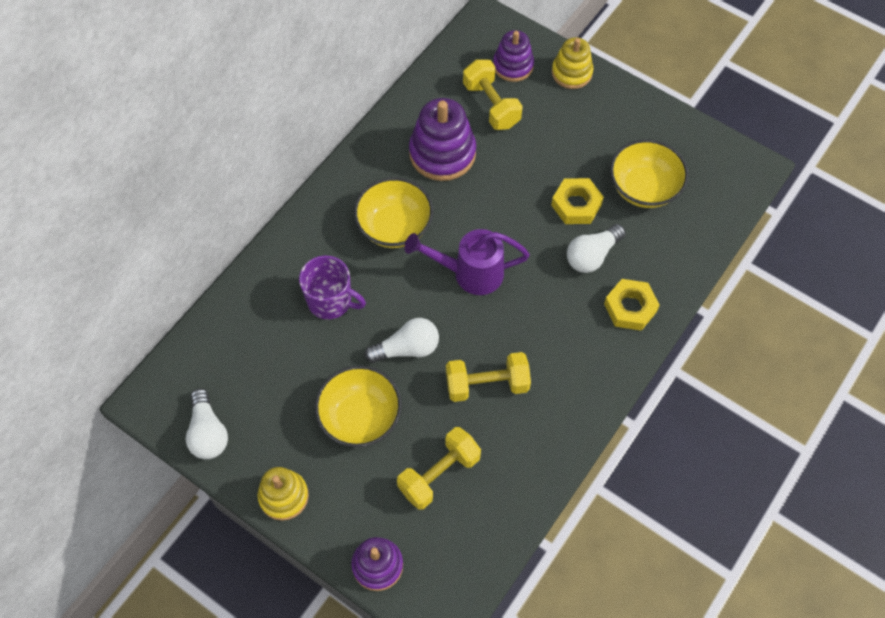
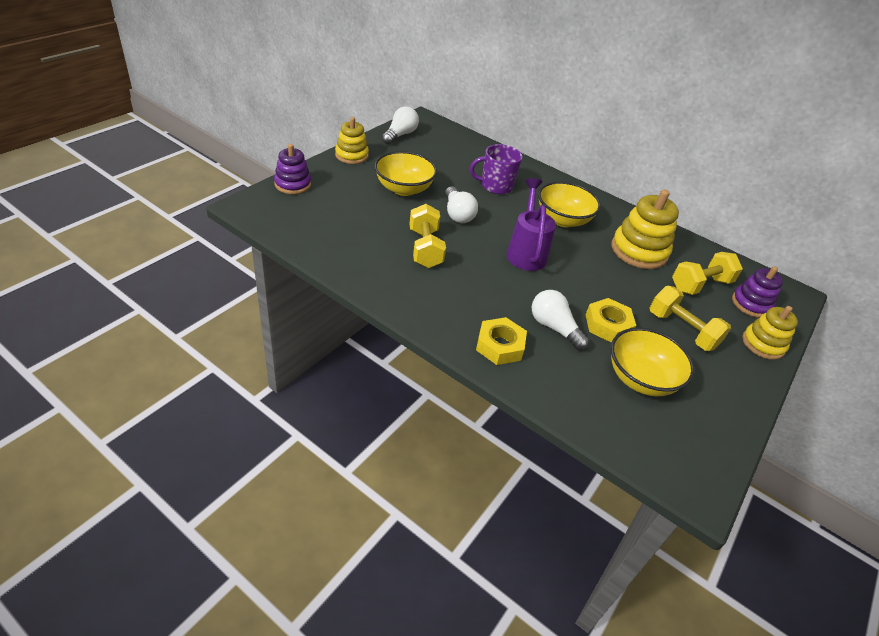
camera: 85 degrees right, 20 degrees down
(208, 432) = (400, 135): white light bulb -> white light bulb turned 135 degrees clockwise
(330, 301) = (495, 186): purple mug -> purple mug turned 60 degrees clockwise
(439, 474) = (353, 217): yellow dumbbell -> yellow dumbbell (682, 330)
(442, 153) = (639, 251): purple stacking toy -> yellow stacking toy

